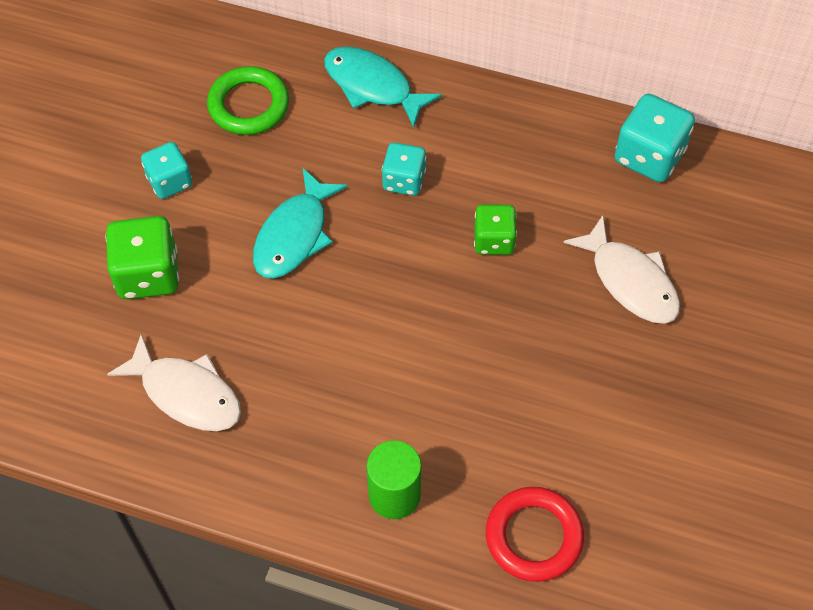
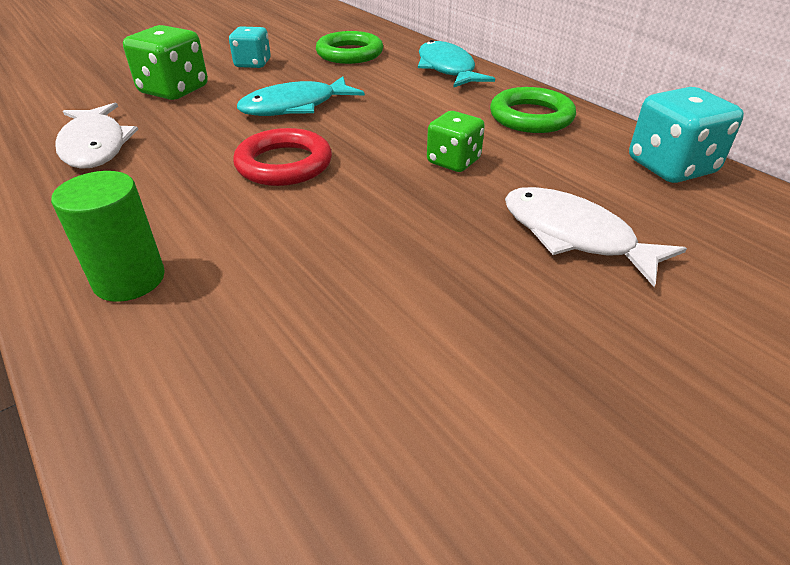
camera: 35 degrees right, 20 degrees down
(404, 180) = (415, 110): turquoise dice -> none
(507, 137) = (531, 117): none -> green ring
(533, 536) = (206, 401): red ring -> red ring (284, 164)
(630, 281) = (574, 236): white fish -> white fish turned 135 degrees clockwise

